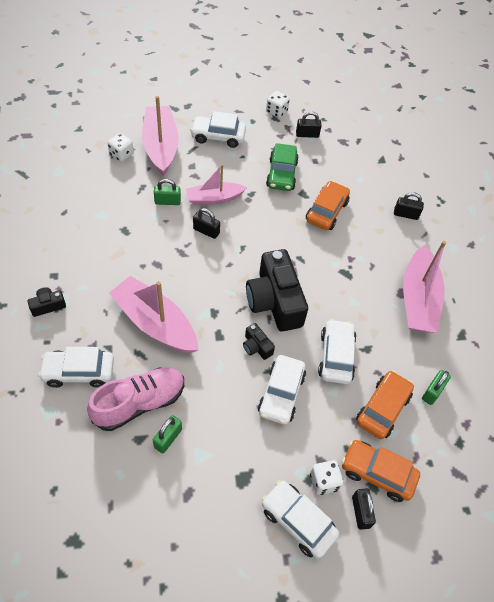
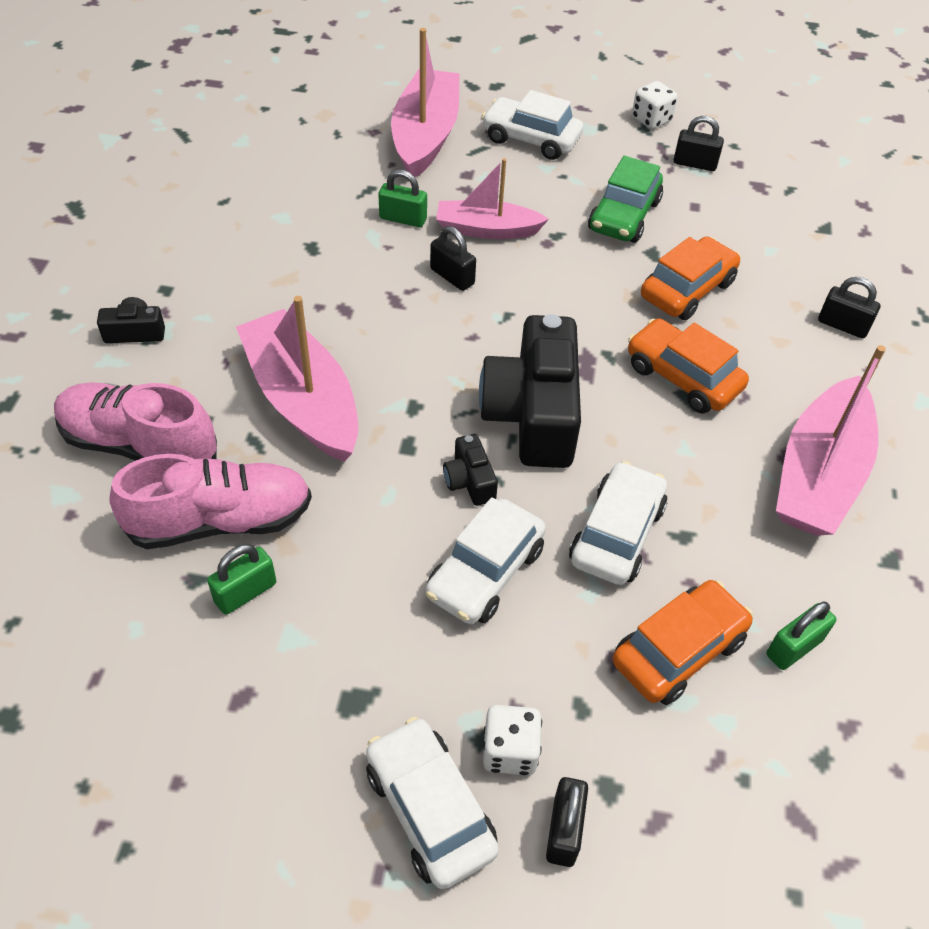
camera: 20 degrees right, 5 degrees down
(79, 372) = (139, 445): white car -> pink shoe
(121, 154) = (354, 136): white dice -> none
(377, 473) = (625, 767): orange car -> orange car (682, 377)

